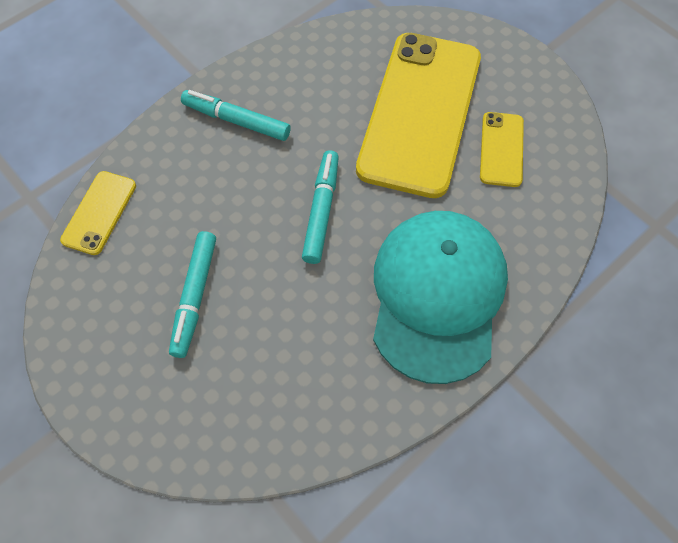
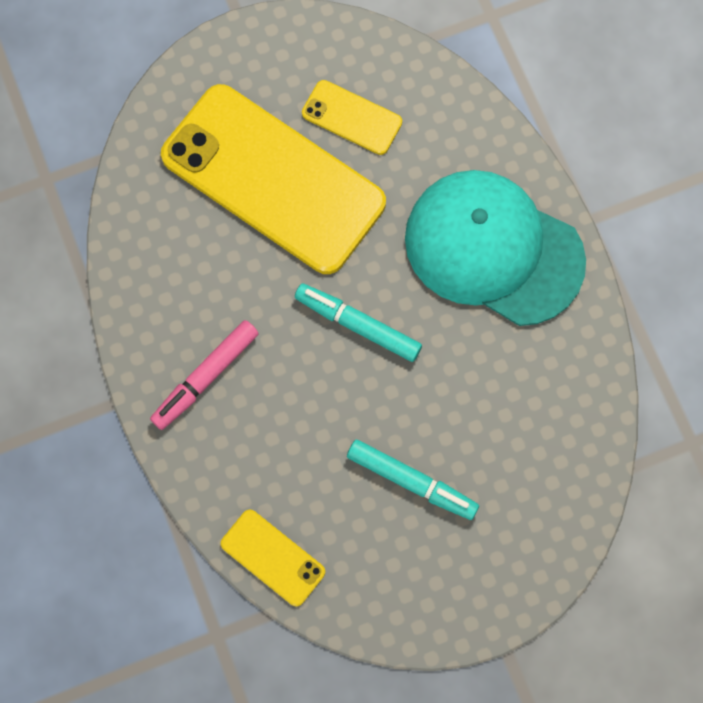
camera: 70 degrees left, 10 degrees up
(237, 121) = (206, 377): turquoise marker -> pink marker

